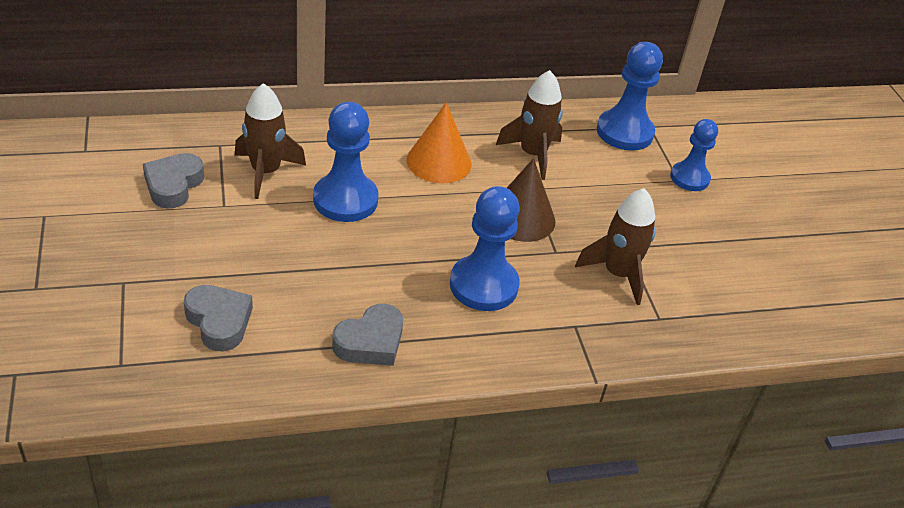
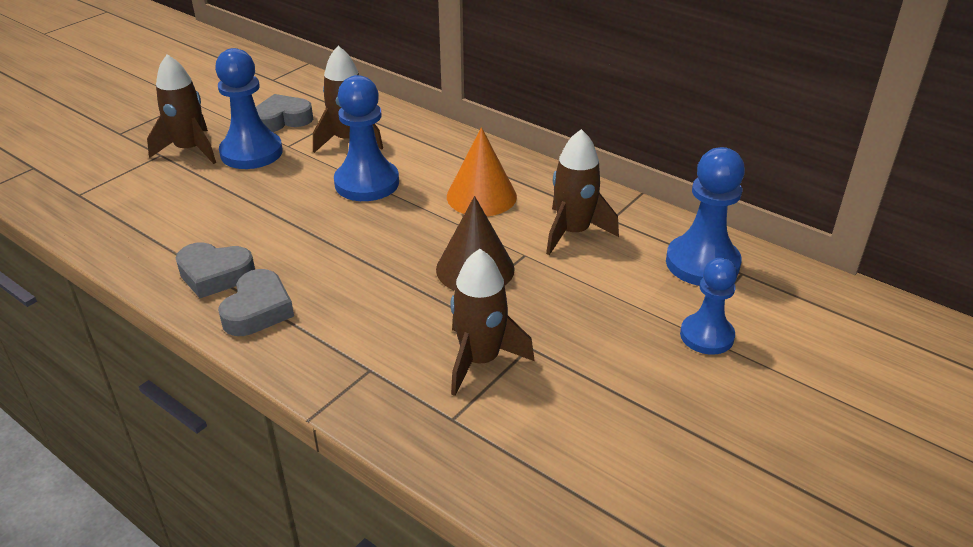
camera: 55 degrees right, 5 degrees down
(143, 261) = (190, 150): none -> brown rocket
(219, 321) = (162, 205): grey heart -> grey heart (258, 310)
(483, 285) = (355, 293): blue pawn -> blue pawn (251, 153)

